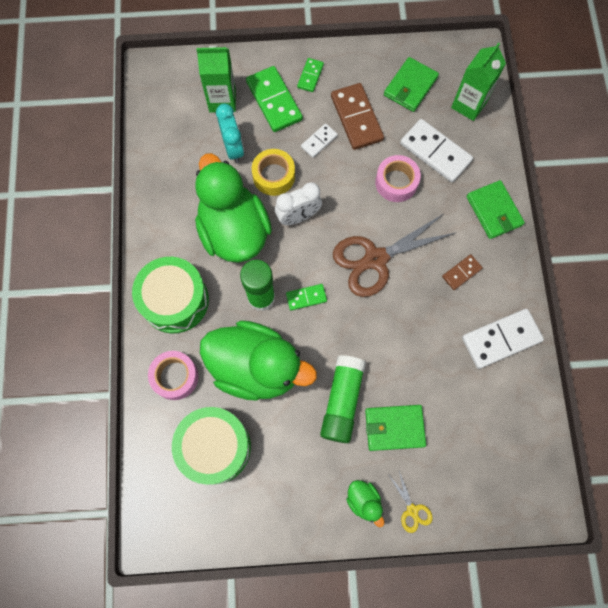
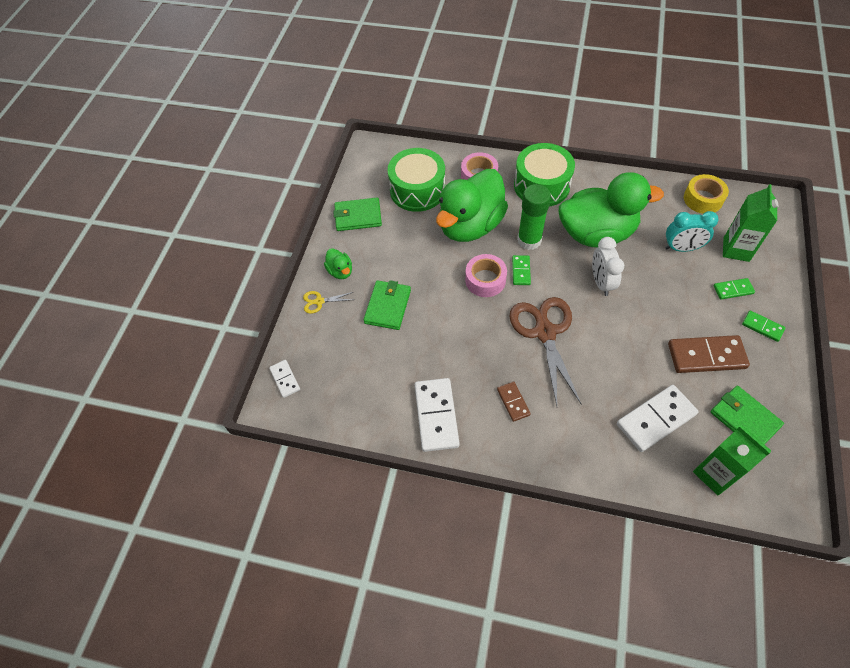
camera: 110 degrees right, 15 degrees down
(274, 101) = (733, 290): green domino -> green domino, size x0.53
(274, 176) = (647, 272): yellow tape -> yellow tape (703, 199)
(319, 141) = (681, 316): white domino -> white domino (285, 379)
(342, 401) = (423, 275): green glue stick -> none
(364, 501) = (340, 271): green duck -> green duck turned 105 degrees counterclockwise
(396, 182) = (624, 372): pink tape -> pink tape (485, 280)
(494, 211) = (575, 456): green wallet -> green wallet (358, 216)

